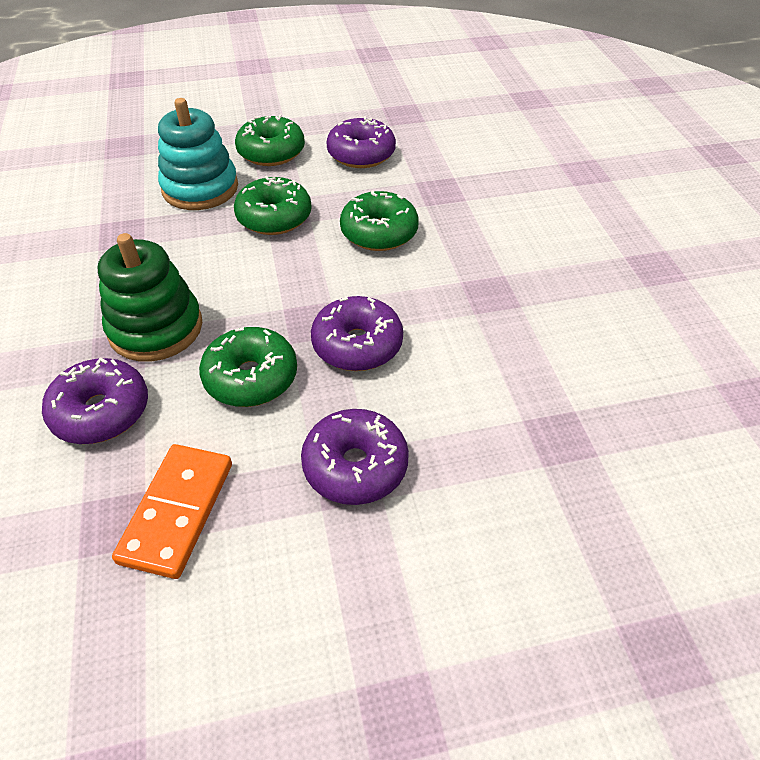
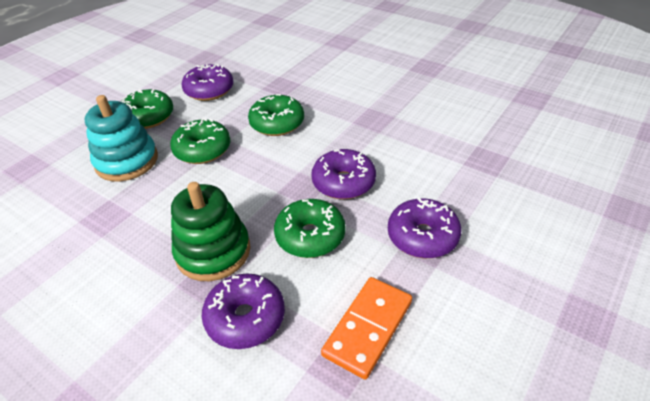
camera: 40 degrees left, 5 degrees down
(177, 512) = (368, 328): orange domino -> orange domino turned 60 degrees clockwise

